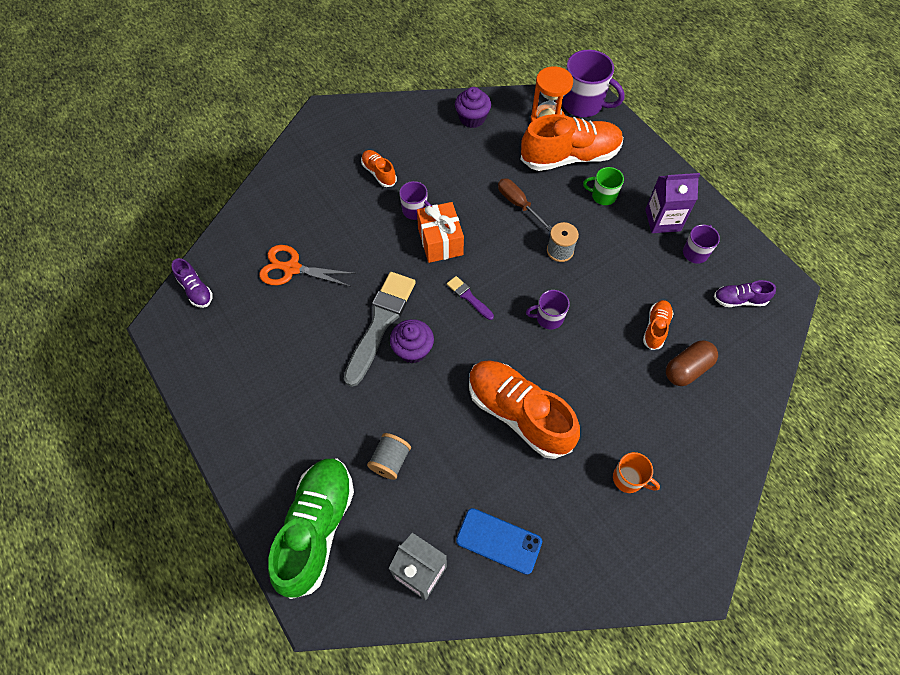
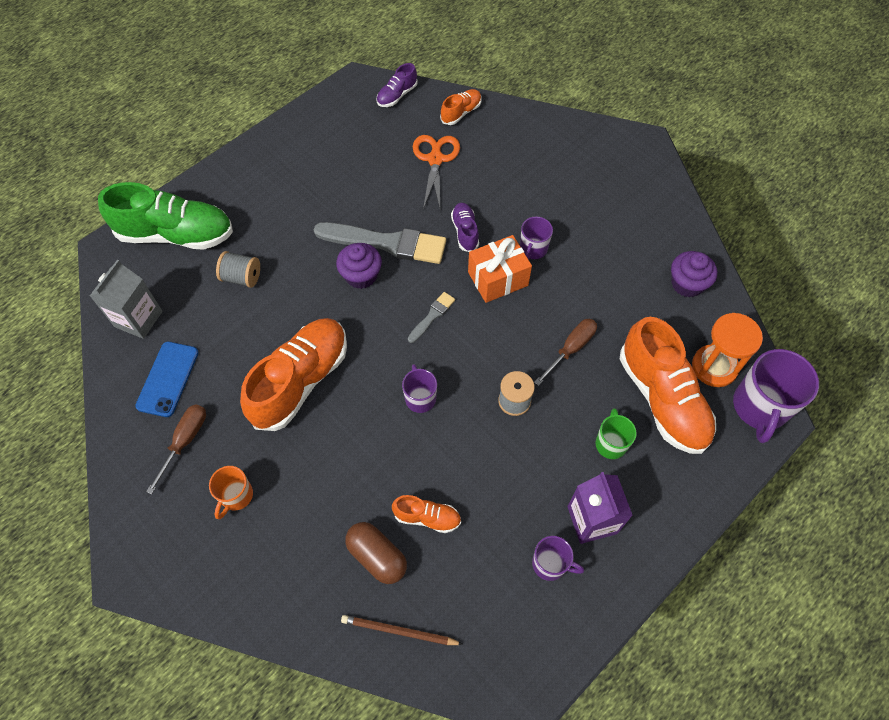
camera: 80 degrees right, 0 degrees up
(379, 173) = (575, 207): orange shoe -> orange shoe (461, 112)
(468, 297) = (432, 316): purple brush -> grey brush
(569, 525) = (185, 441): none -> brown screwdriver
(739, 300) = (487, 622): purple shoe -> purple shoe (465, 231)
(746, 360) = (399, 631): none -> brown pencil

